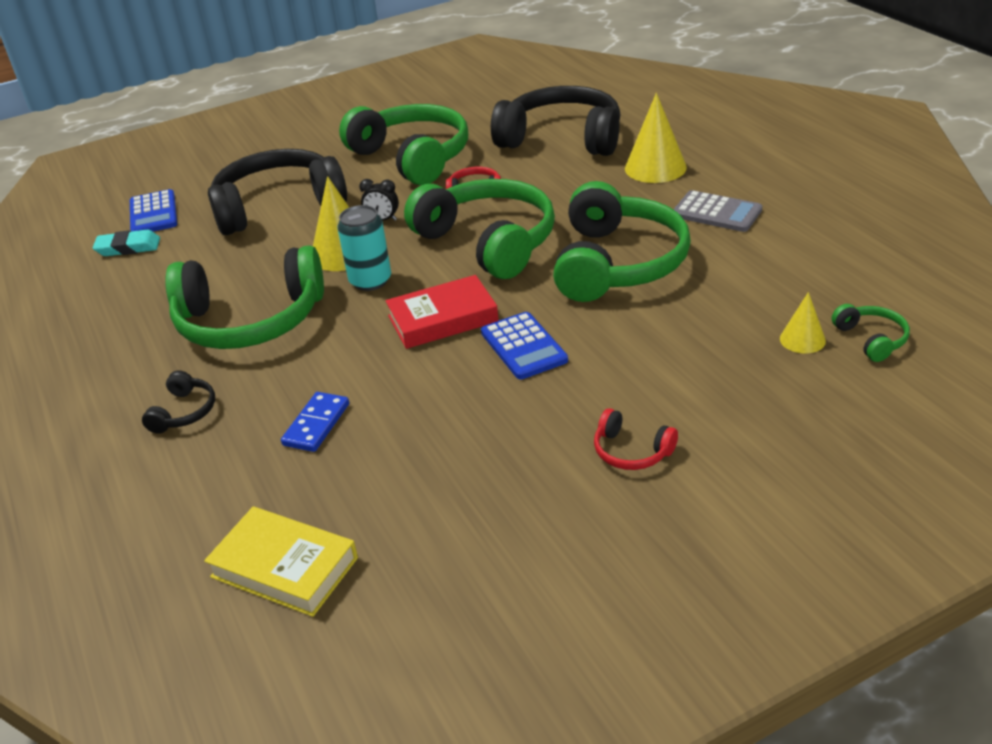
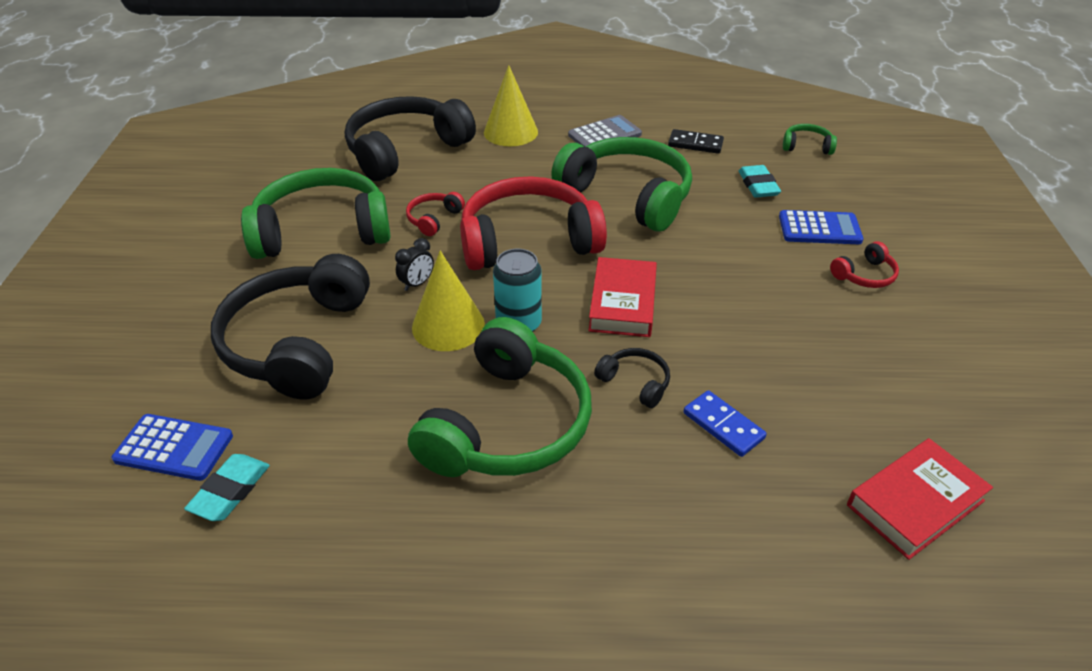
camera: 65 degrees left, 5 degrees up
(184, 412) = (633, 518): black headphones -> black headphones (635, 382)
(284, 567) = (915, 503): yellow book -> red book
(488, 242) = (528, 241): green headphones -> red headphones
(524, 346) = (700, 276): blue calculator -> blue calculator (819, 229)
(734, 331) = (758, 185): none -> turquoise eraser
(771, 267) = (695, 144): none -> black domino
(802, 339) = (788, 167): yellow cone -> none

